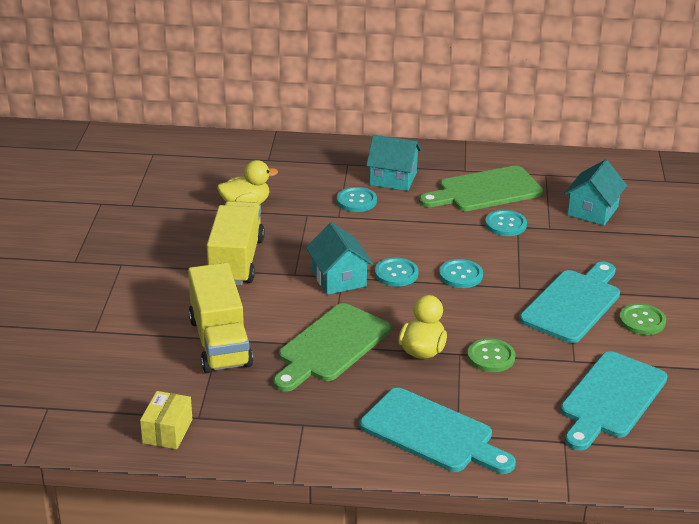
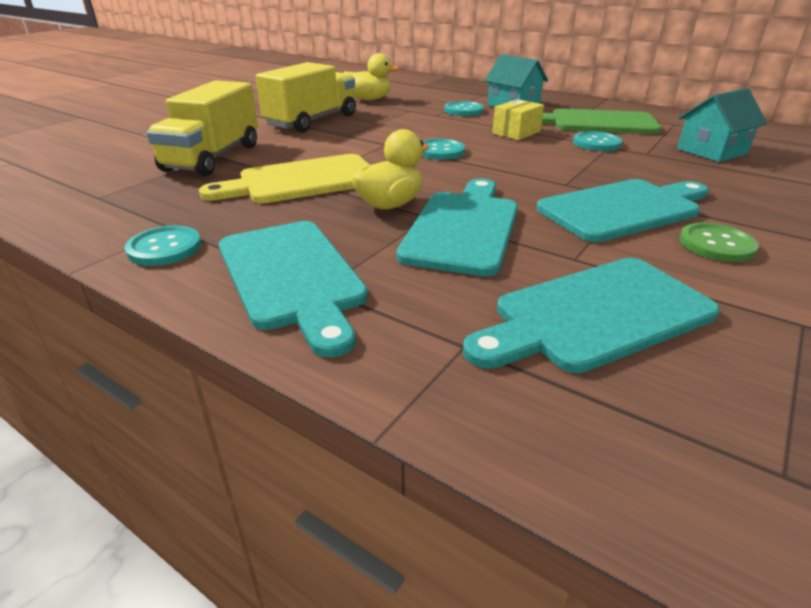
camera: 30 degrees right, 0 degrees up
(167, 431) = (54, 199): yellow box -> yellow box (516, 132)
(331, 346) = (302, 181): green cutting board -> yellow cutting board
(339, 278) = (381, 144): turquoise house -> none
(460, 275) = (506, 164): turquoise button -> turquoise button (164, 248)
(491, 357) = (463, 228): green button -> turquoise cutting board

